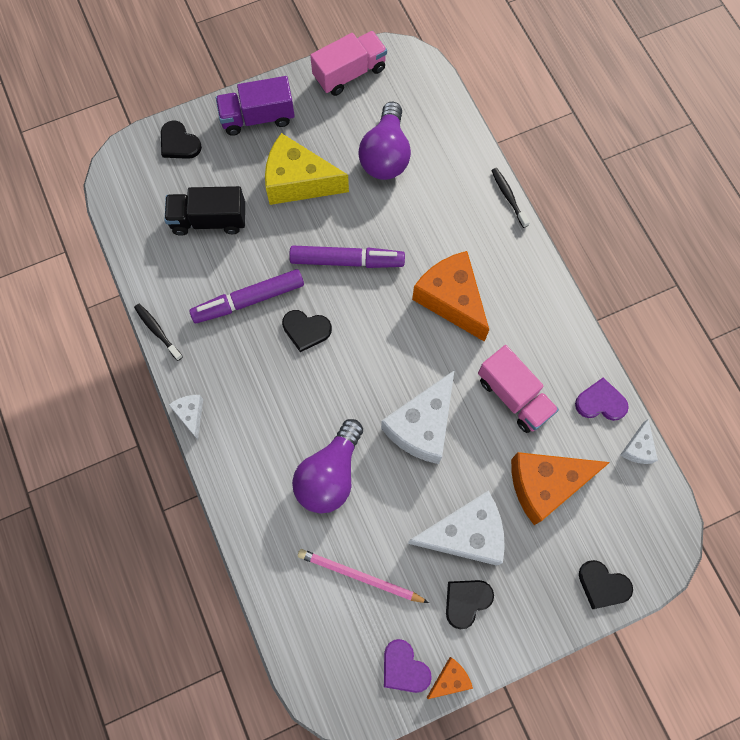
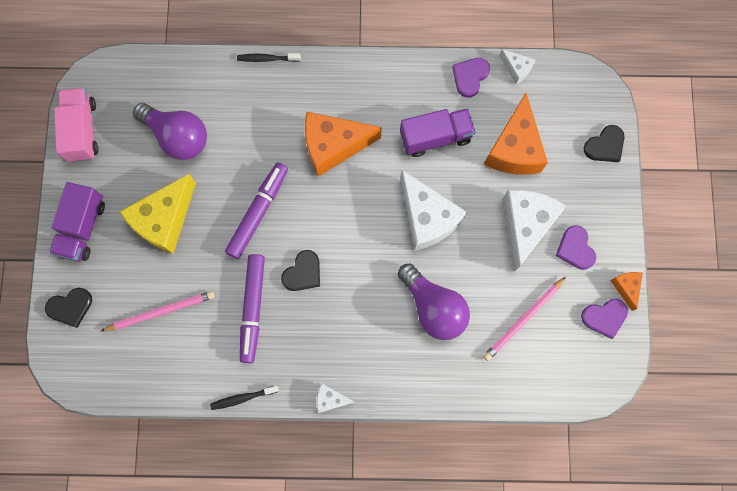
camera: 65 degrees left, 5 degrees up
(209, 220) = (161, 311): black truck -> pink pencil
(466, 601) = (575, 249): black heart -> purple heart
(514, 396) = (435, 137): pink truck -> purple truck

